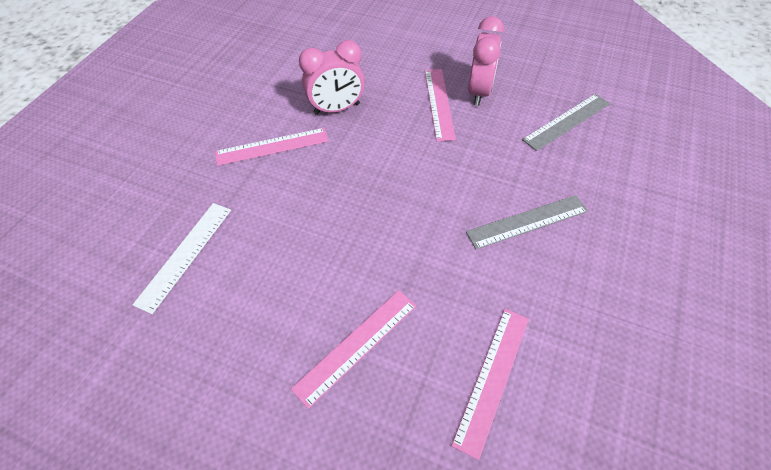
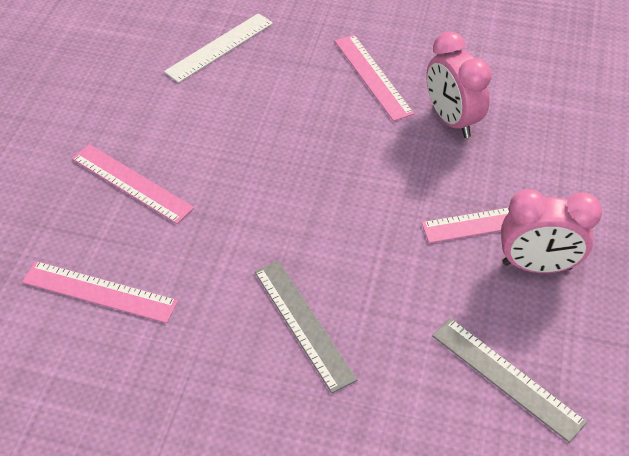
camera: 80 degrees right, 5 degrees down
(185, 255) = (220, 47): white ruler -> white ruler turned 60 degrees counterclockwise

